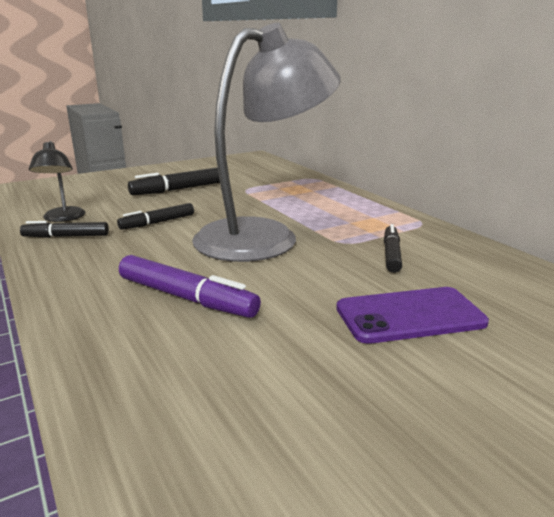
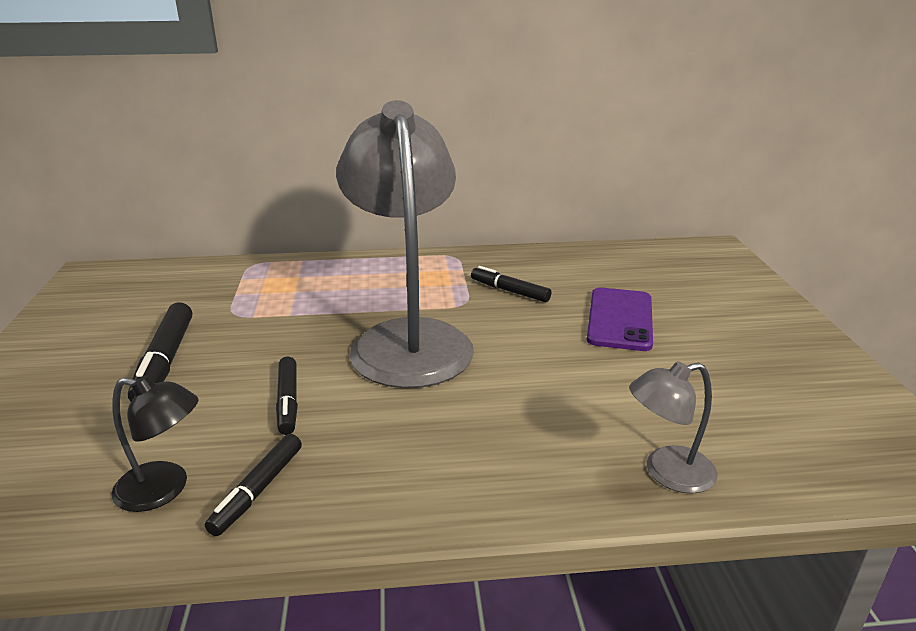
camera: 65 degrees left, 5 degrees up
(129, 381) = (667, 473): none -> grey lamp
(186, 298) = (528, 416): purple marker -> none

